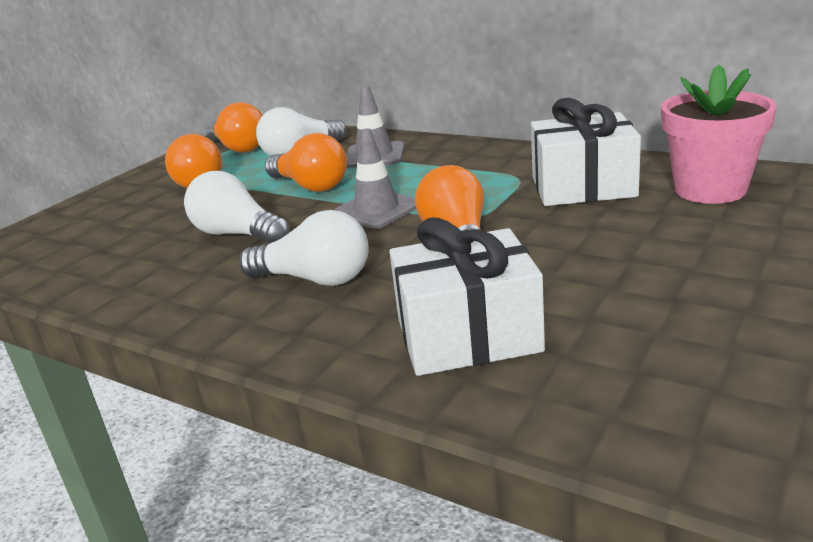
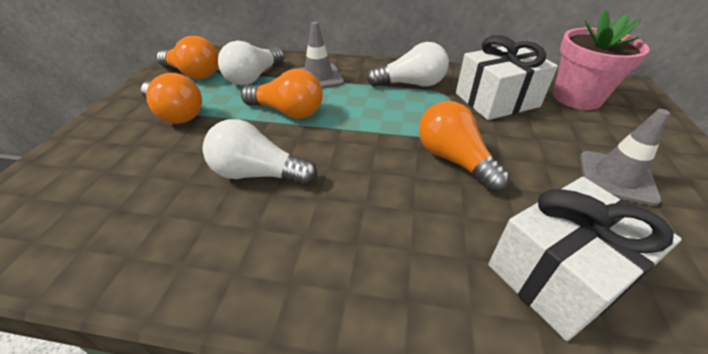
camera: 25 degrees left, 15 degrees up
(315, 279) = (372, 222): white light bulb -> white light bulb (411, 84)
(376, 210) = (364, 134): grey traffic cone -> grey traffic cone (616, 177)

